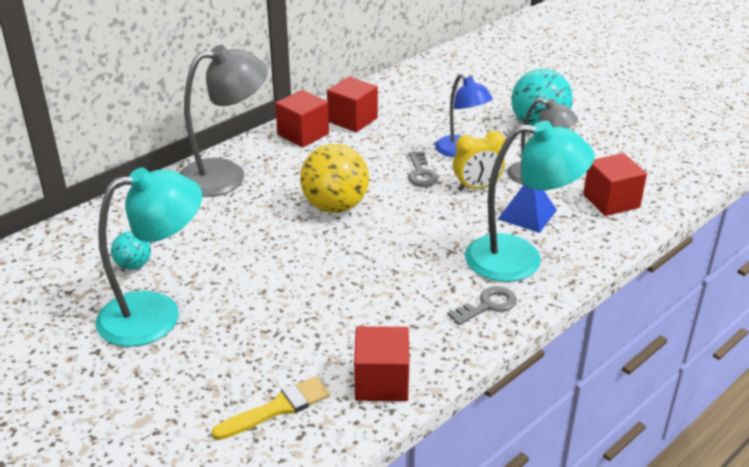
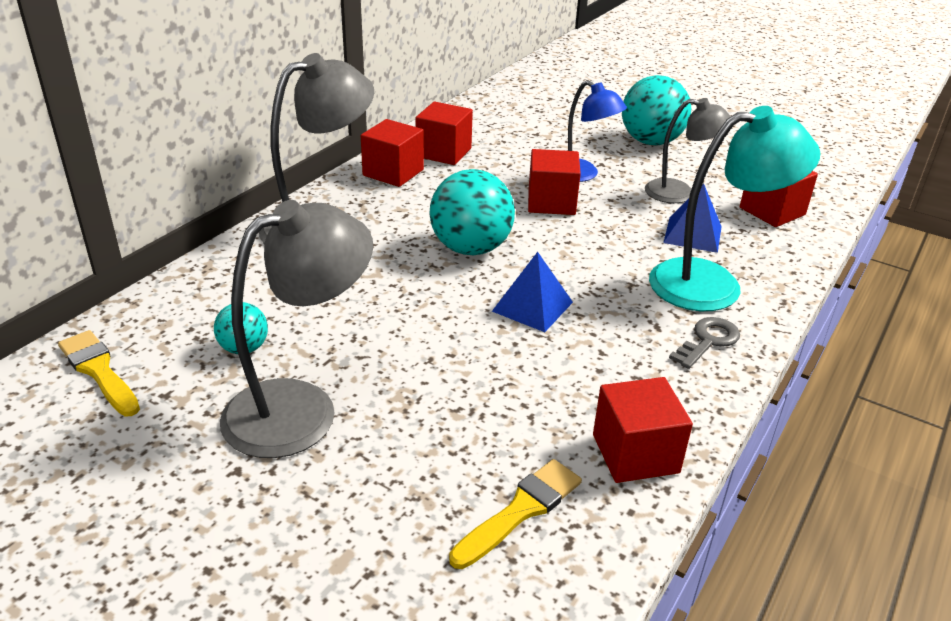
camera: 15 degrees left, 0 degrees up
(31, 269) = (99, 371): none -> yellow brush
(156, 314) = (301, 408): turquoise lamp -> grey lamp
(335, 206) = (471, 248): yellow ball -> turquoise ball
(361, 260) = (532, 306): none -> blue pyramid
(421, 173) = (551, 202): grey key -> red cube
(477, 187) = (621, 211): yellow clock -> none

